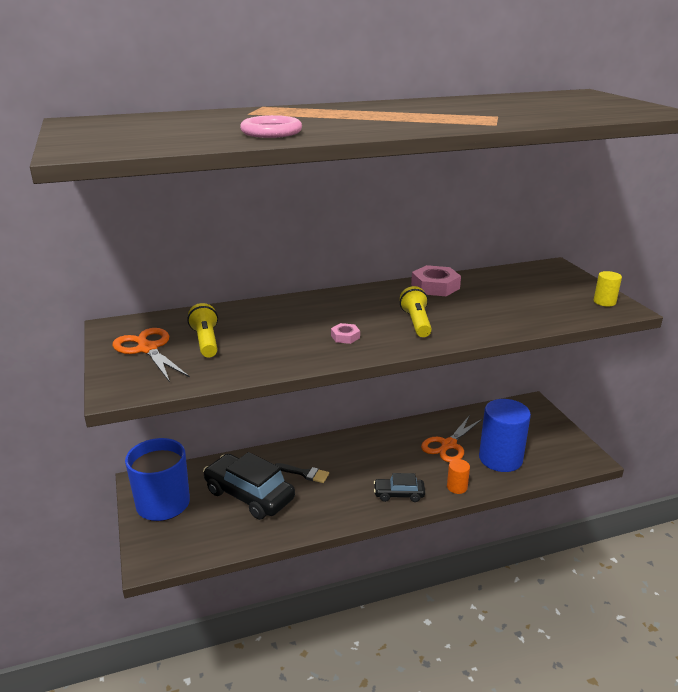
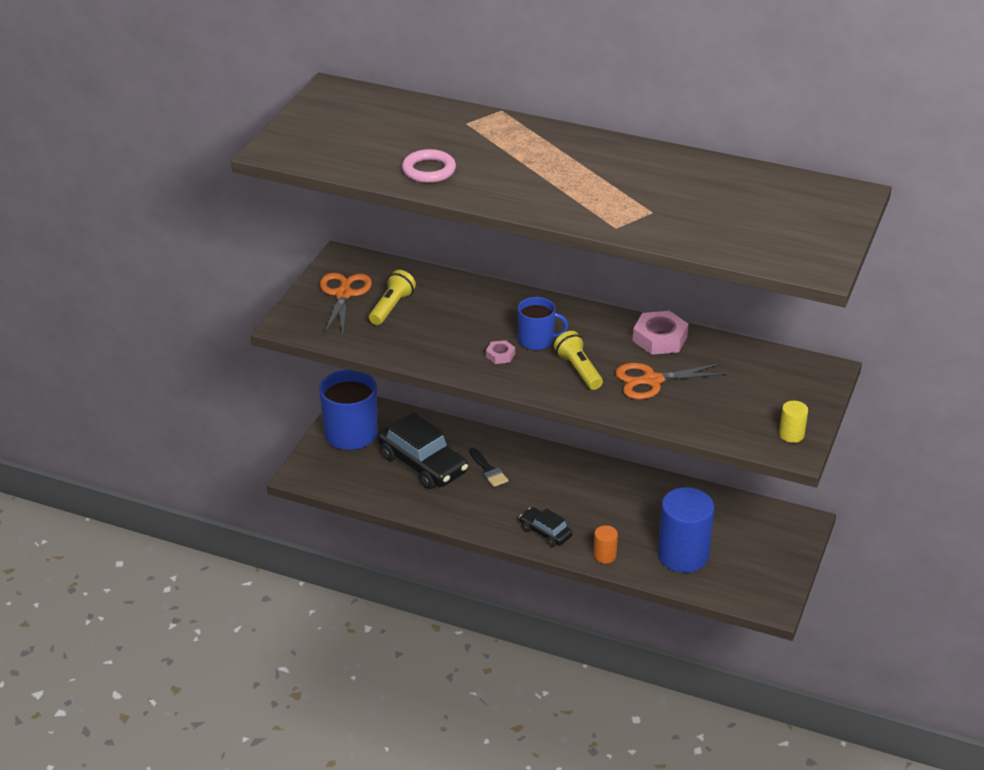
camera: 40 degrees right, 10 degrees up
(249, 495) = (422, 464): black car -> black car turned 150 degrees clockwise
(357, 318) = (537, 340): none -> blue mug
(416, 322) = (578, 370): yellow flashlight -> yellow flashlight turned 60 degrees counterclockwise
(448, 445) = (652, 515): orange scissors -> orange scissors (652, 380)

